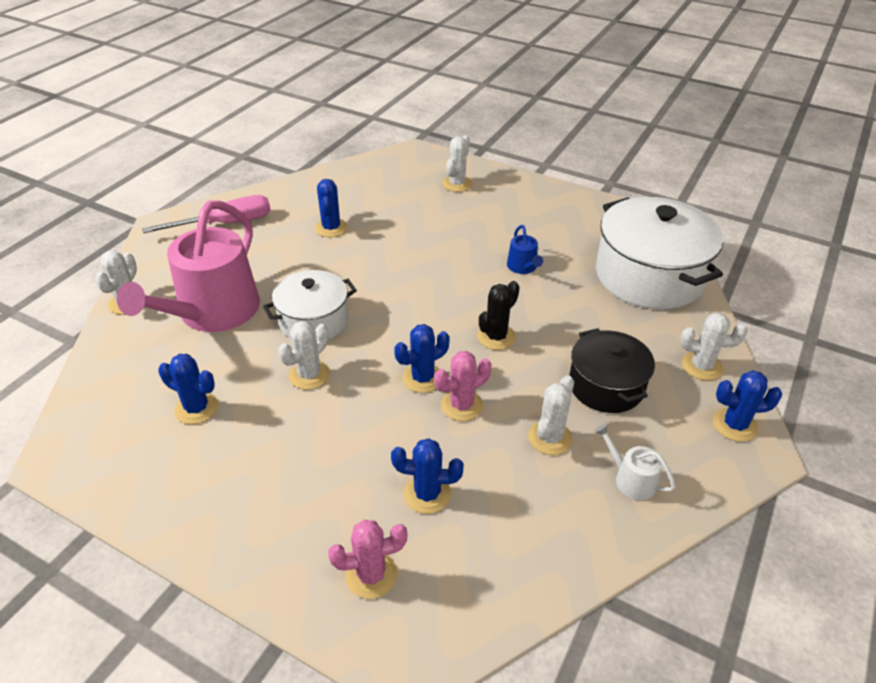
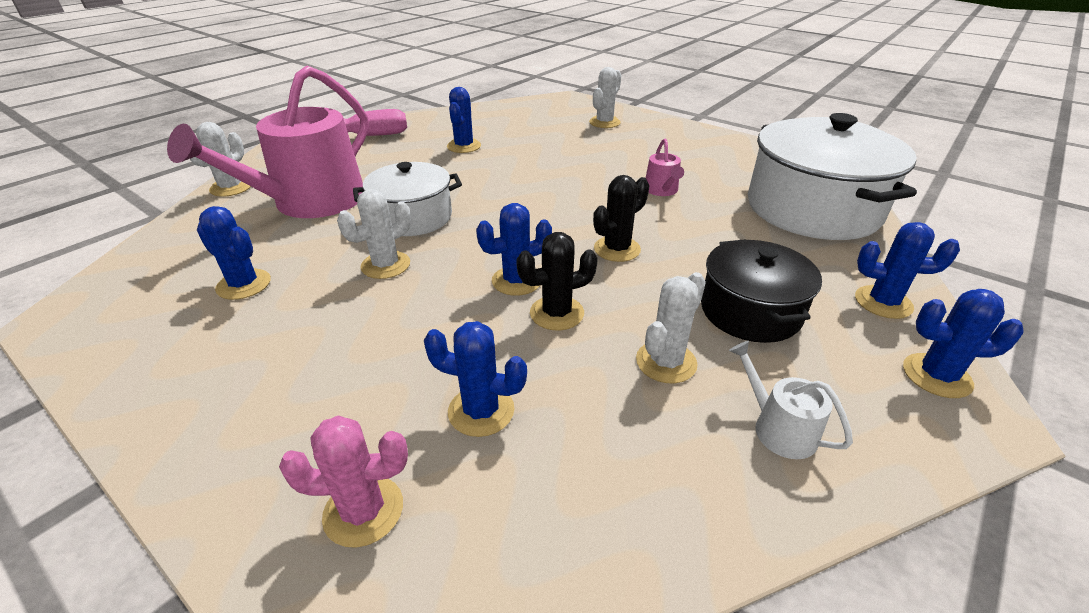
camera: 10 degrees right, 5 degrees down
(461, 405) = (557, 313): pink cactus -> black cactus
(523, 267) = (662, 190): blue watering can -> pink watering can
(701, 366) = (883, 302): white cactus -> blue cactus

